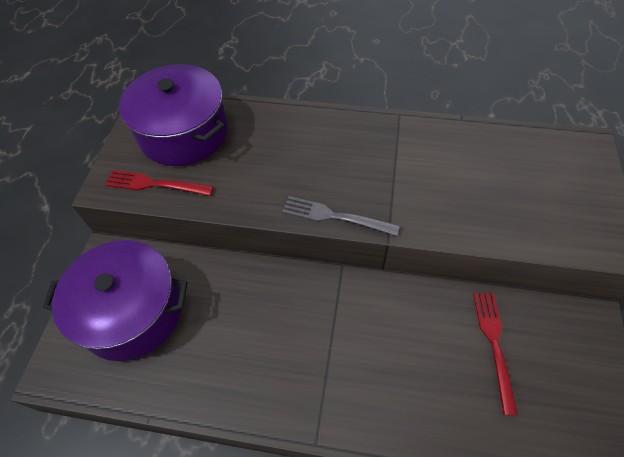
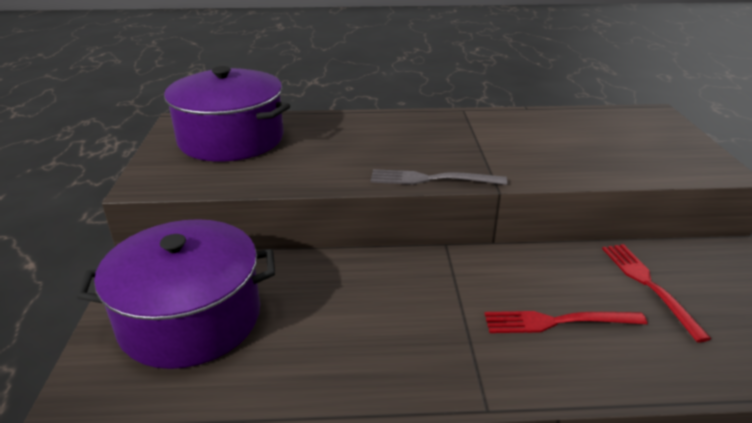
camera: 15 degrees left, 25 degrees down
(154, 184) = (207, 177): red fork -> red fork (556, 322)

